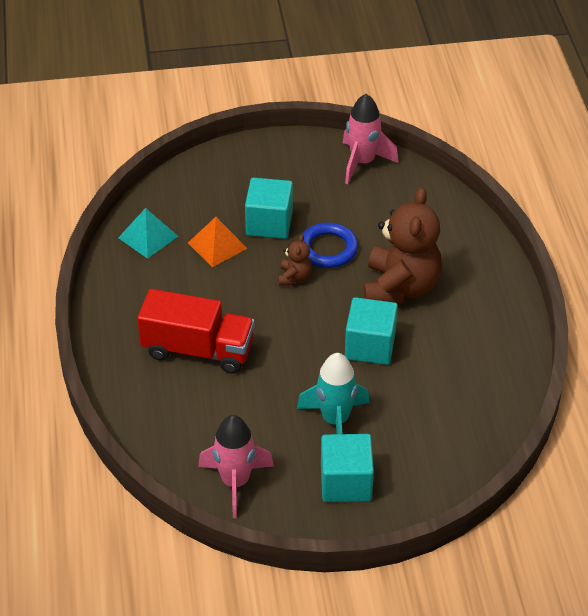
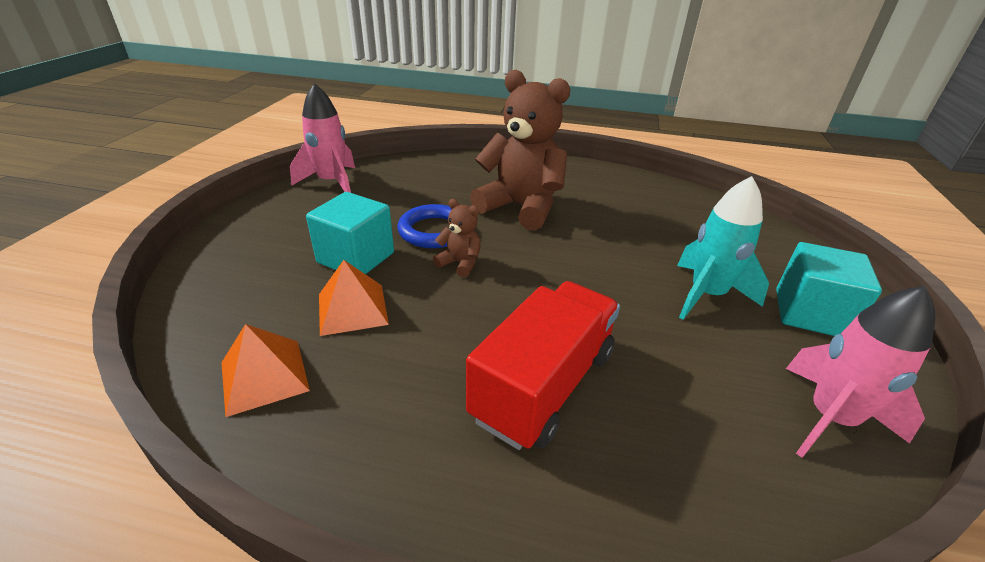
camera: 70 degrees left, 10 degrees down
(148, 237) = (264, 376): turquoise pyramid -> orange pyramid
(370, 346) = (595, 243): turquoise cube -> none

